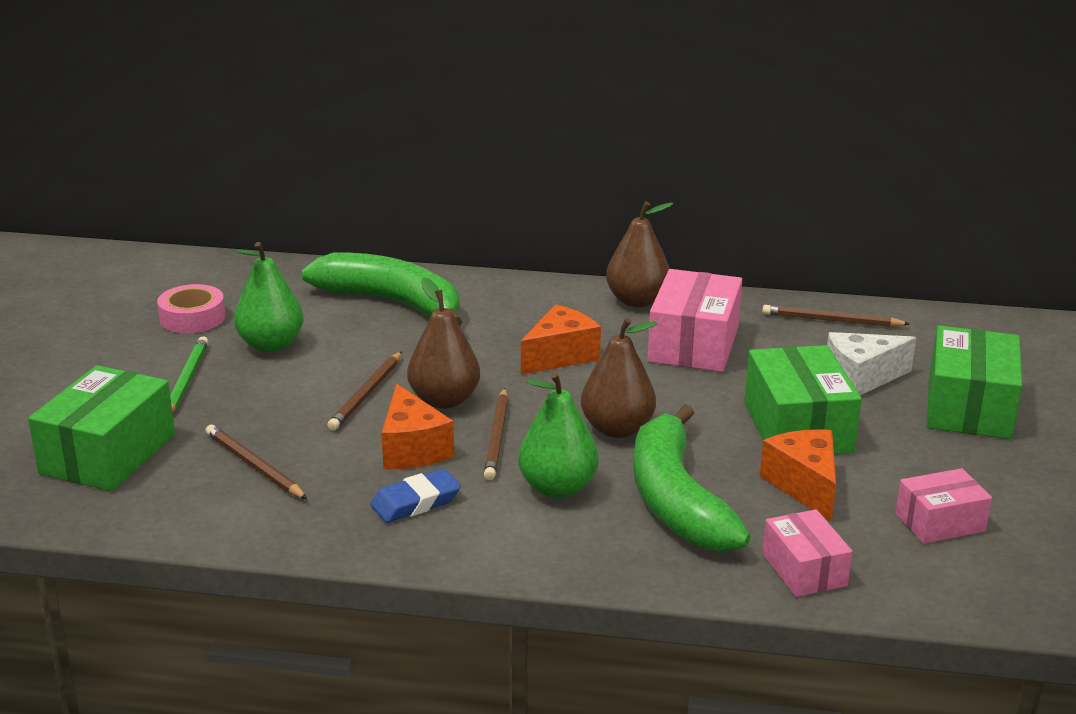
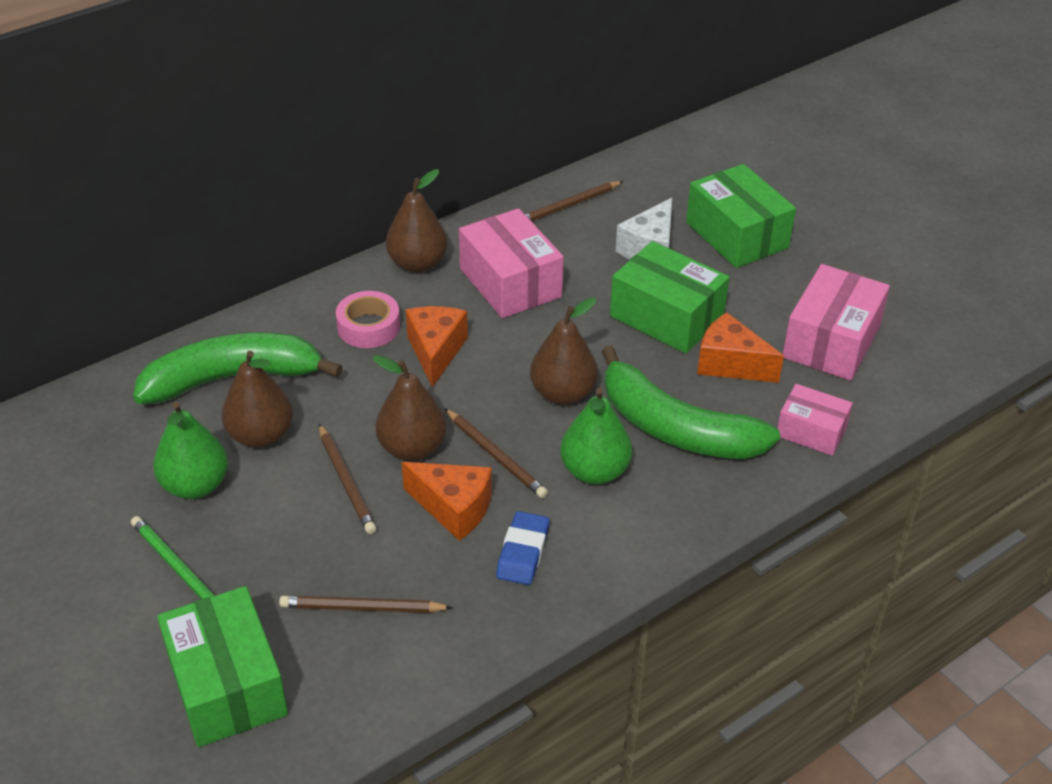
camera: 45 degrees left, 15 degrees up
(192, 318) = (80, 503): pink tape -> pink tape (368, 327)
(356, 341) = (261, 435): none -> brown pear
(940, 522) = (831, 342): pink box -> pink box, size x1.67

